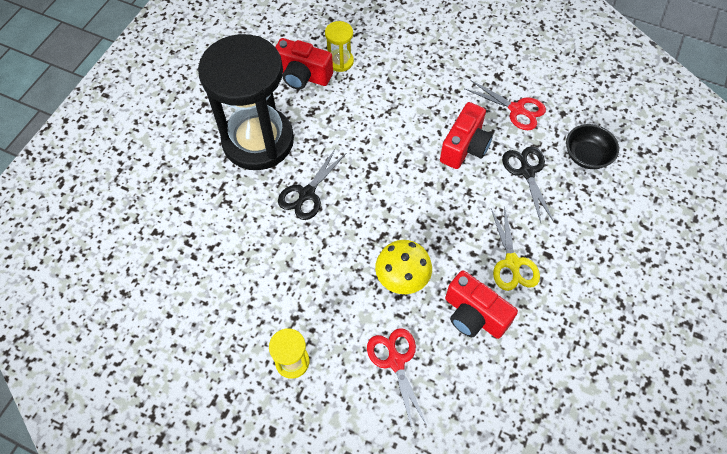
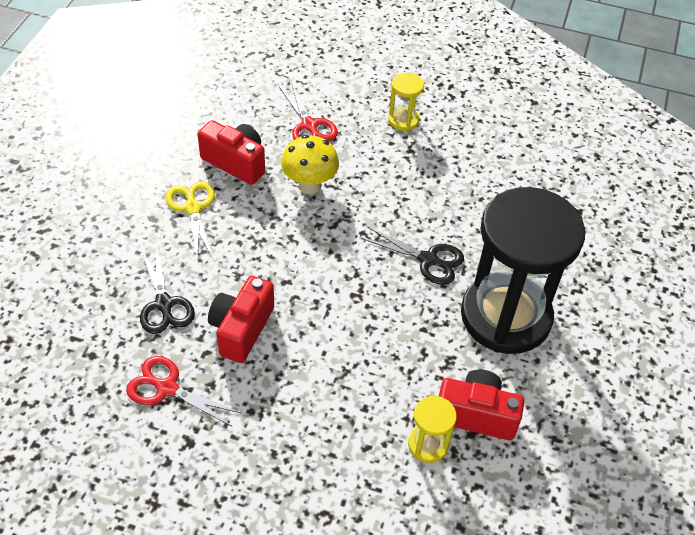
camera: 170 degrees right, 10 degrees down
(307, 194) = (428, 260): black scissors -> black scissors turned 90 degrees clockwise
(586, 156) = (82, 330): black bowl -> none

